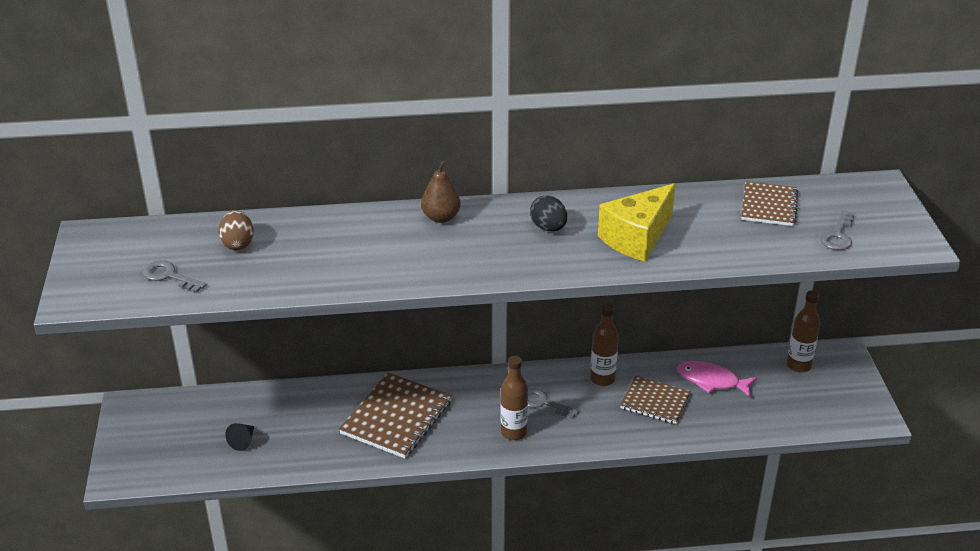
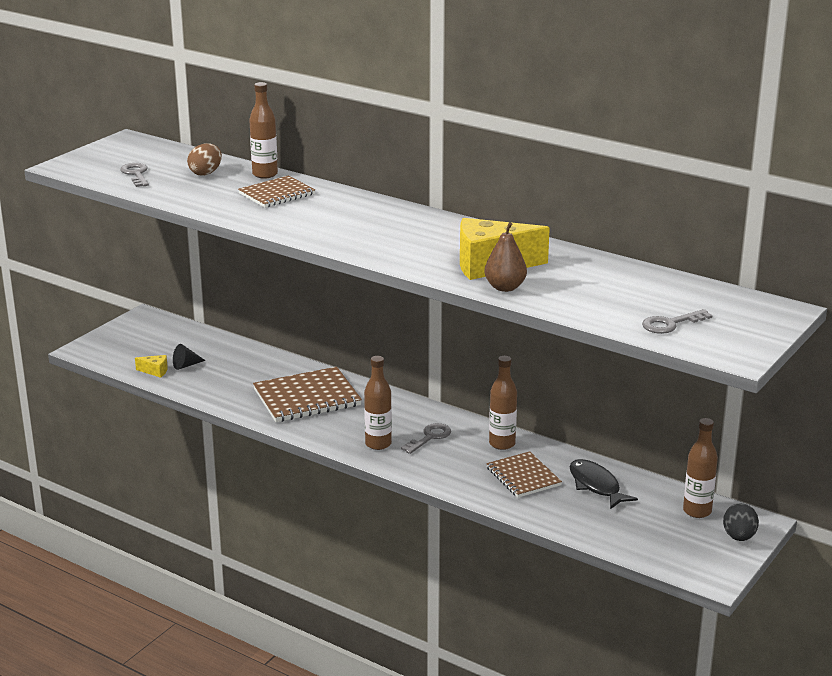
camera: 40 degrees right, 10 degrees down
(222, 463) = (155, 371): none -> yellow cheese
(297, 220) = (265, 174): none -> brown bottle
(441, 217) = (365, 205): brown pear -> brown pear (505, 287)
(543, 403) = (429, 437): grey key -> grey key turned 60 degrees clockwise
(548, 228) = (433, 237): black egg -> black egg (739, 537)
(711, 381) = (596, 485): pink fish -> black fish
(768, 206) = (644, 286): brown notebook -> brown notebook (276, 194)

